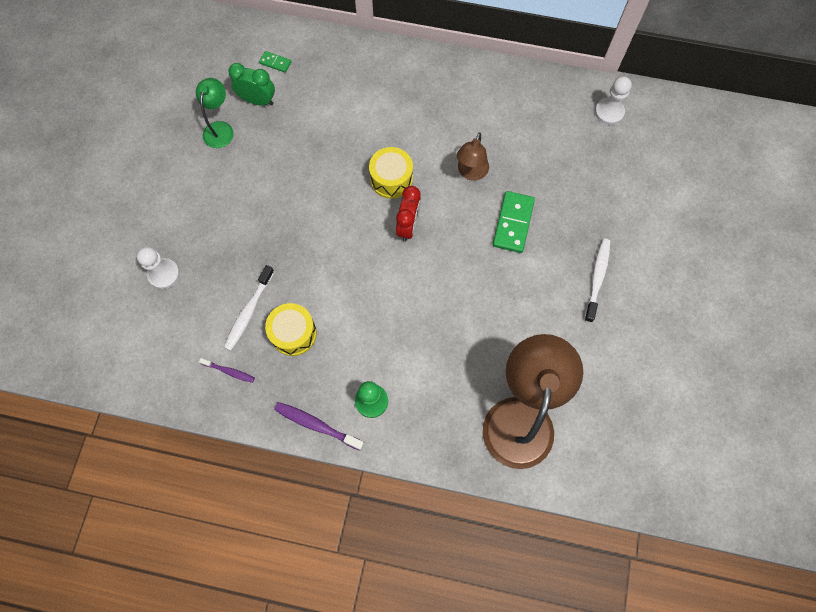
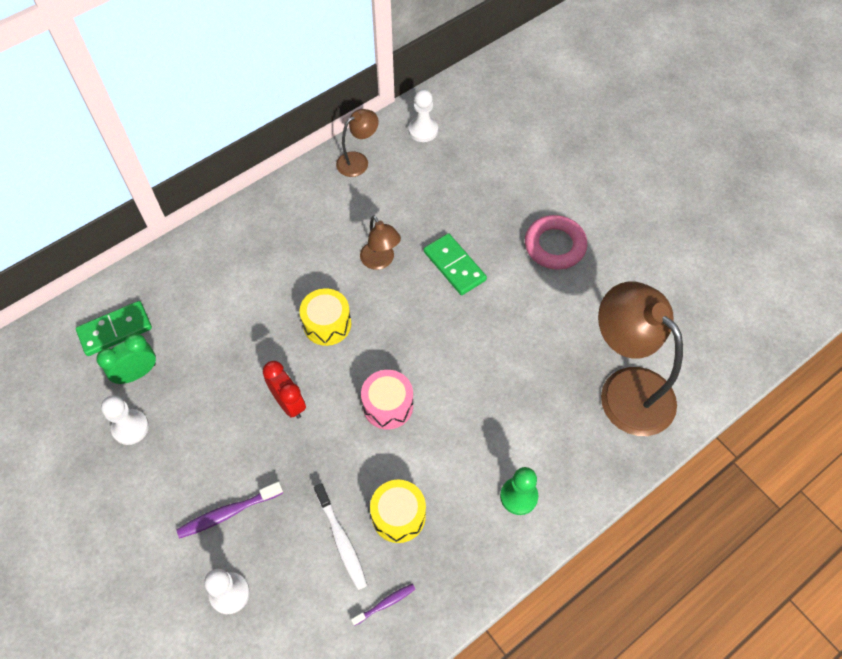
camera: 50 degrees left, 10 degrees down
(220, 129) = (130, 427): green lamp -> white pawn
(275, 63) = (115, 330): green domino -> green domino, size x1.91
(316, 425) = (503, 561): purple toothbrush -> purple toothbrush (228, 513)
(365, 265) = (388, 405): none -> pink drum
(408, 226) = (383, 344): red clock -> red clock (289, 403)
(539, 92) = (358, 161): none -> brown lamp
(597, 278) = (554, 246): white toothbrush -> pink ring

